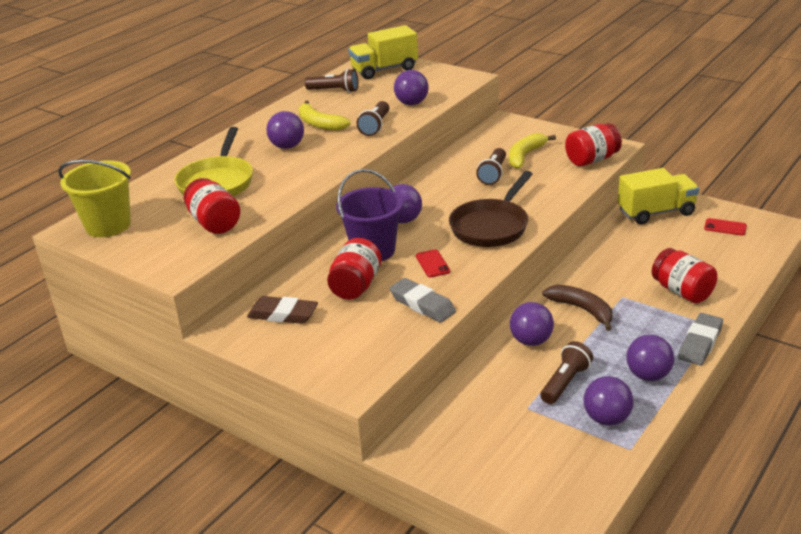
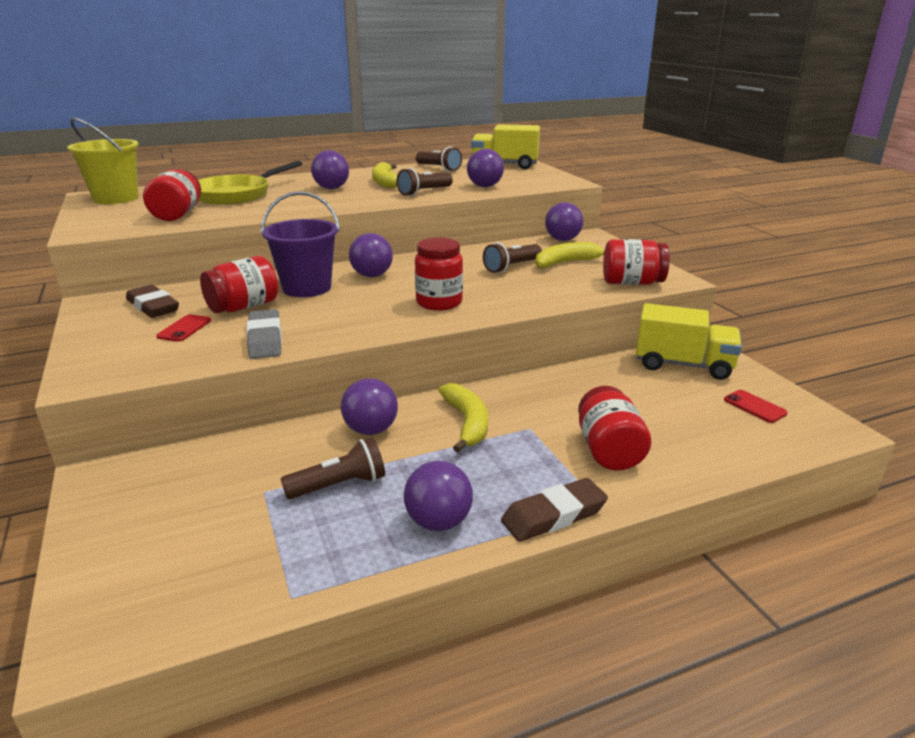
camera: 30 degrees right, 5 degrees down
(432, 264) = (334, 313): red phone -> red phone (184, 328)
(491, 226) = (439, 303): brown pan -> red jar
(582, 309) = (467, 423): brown banana -> yellow banana
(606, 418) = (320, 546): purple ball -> purple ball (562, 240)
(700, 343) = (554, 515): grey eraser -> brown eraser

